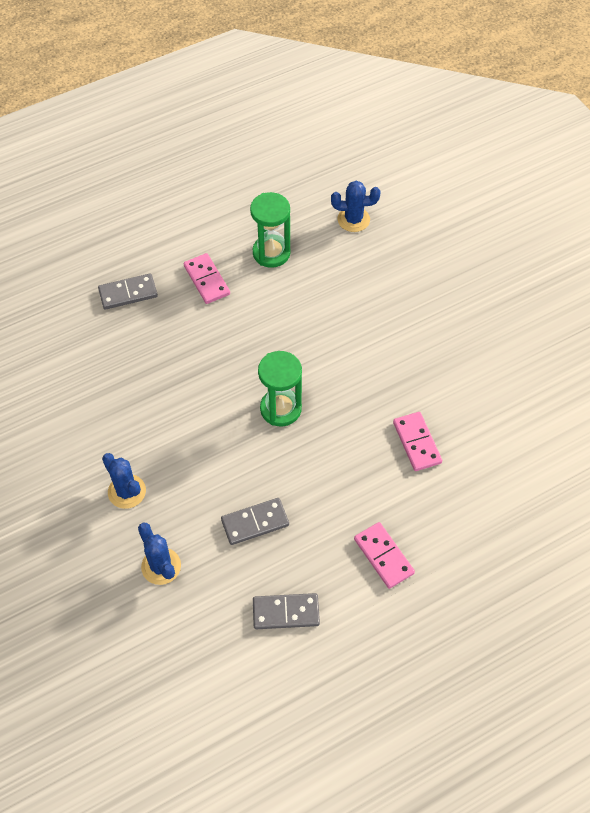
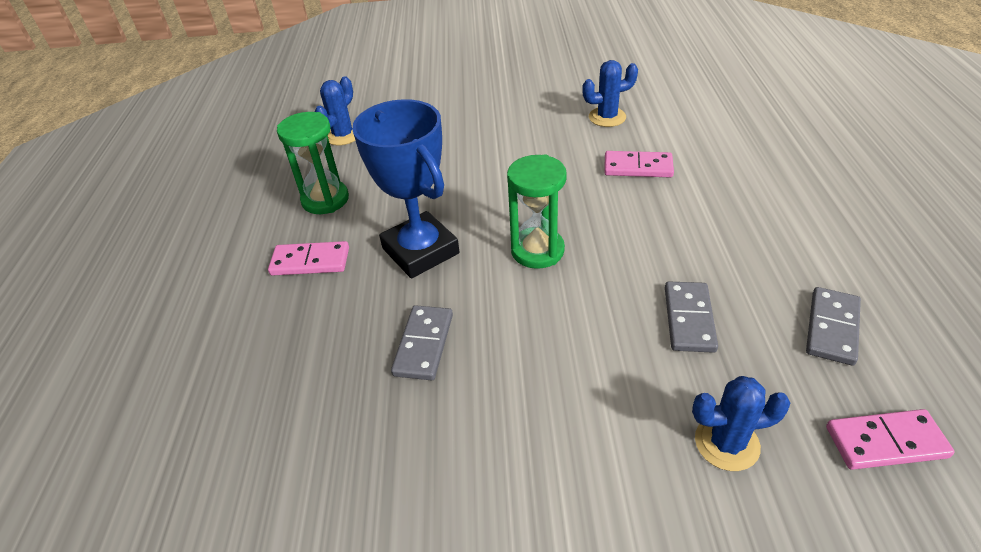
camera: 60 degrees left, 15 degrees down
(127, 491) = (580, 447): blue cactus -> blue cactus (607, 117)
(128, 293) = (257, 344): grey domino -> grey domino (424, 344)
(246, 338) = (420, 251): none -> blue trophy
(383, 556) = (771, 226): pink domino -> pink domino (885, 442)

